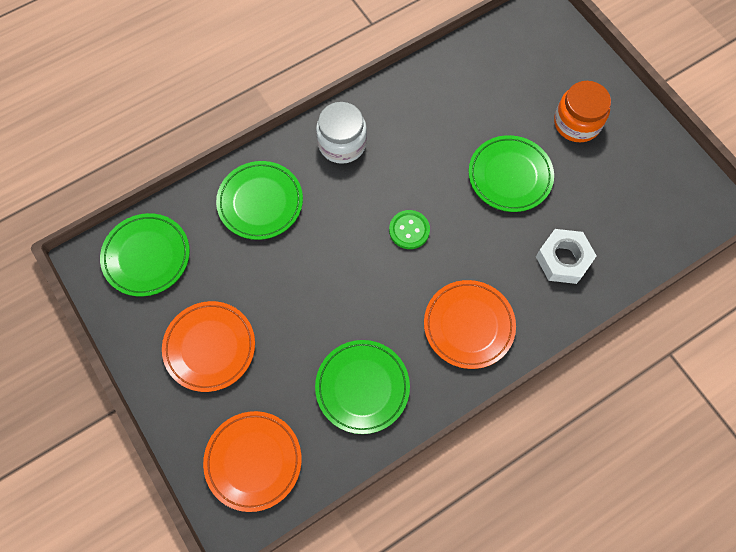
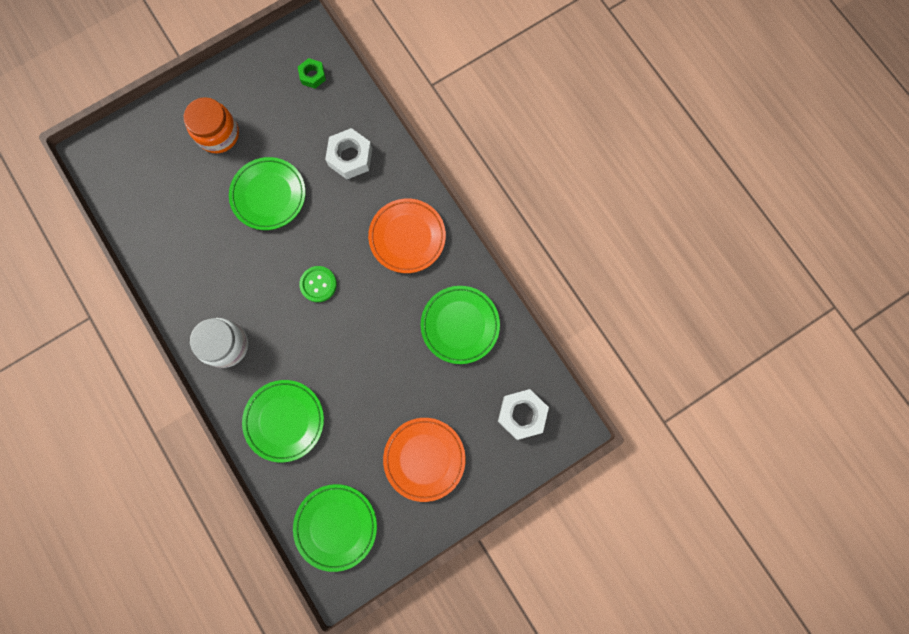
camera: 90 degrees left, 10 degrees up
(253, 461) = (522, 414): orange plate -> white nut
(661, 215) = (312, 76): none -> green nut

